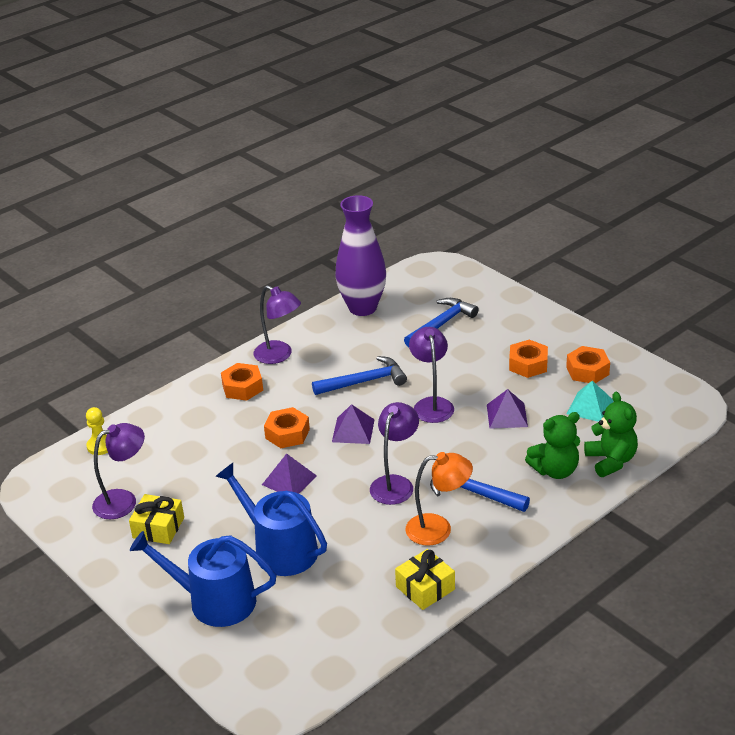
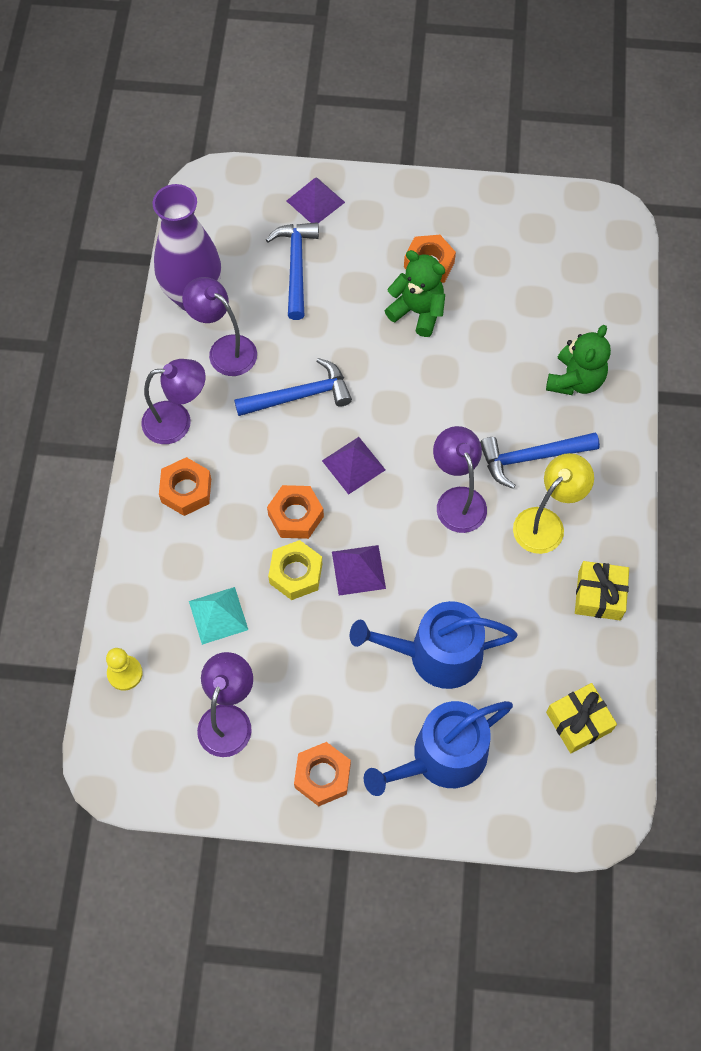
camera: 45 degrees left, 30 degrees up
(158, 528) = (299, 721): yellow gift -> yellow gift (578, 722)
(251, 459) = (296, 573): none -> yellow nut
(364, 382) = (299, 396): blue hammer -> blue hammer turned 45 degrees clockwise
(432, 404) = (392, 379): purple lamp -> purple lamp (224, 349)
(438, 529) = (546, 523): orange lamp -> yellow lamp
(507, 415) = (472, 344): purple pyramid -> purple pyramid (315, 201)
(587, 371) = (488, 236): orange nut -> orange nut (322, 776)
(590, 407) = (533, 281): turquoise pyramid -> turquoise pyramid (218, 615)
(611, 461) = (609, 334): green teddy bear -> green teddy bear (417, 311)

